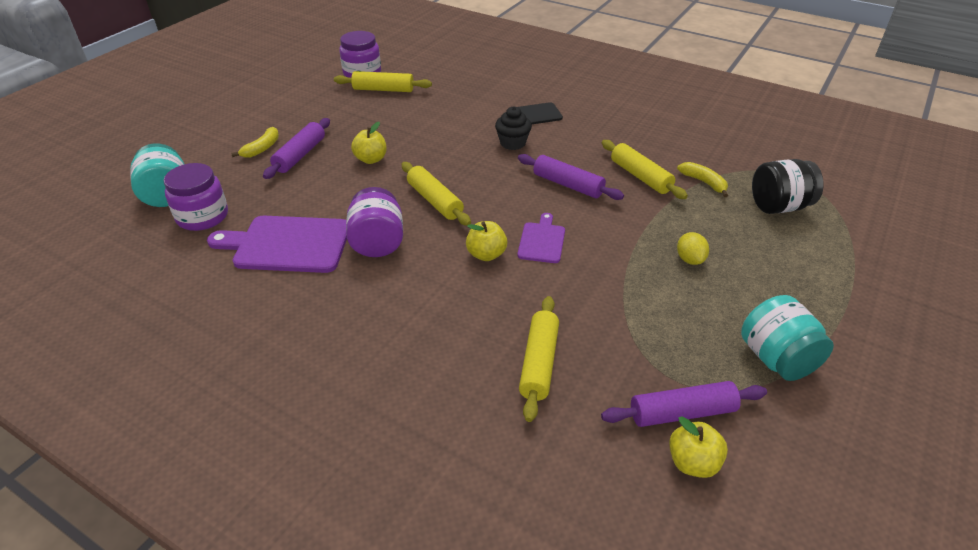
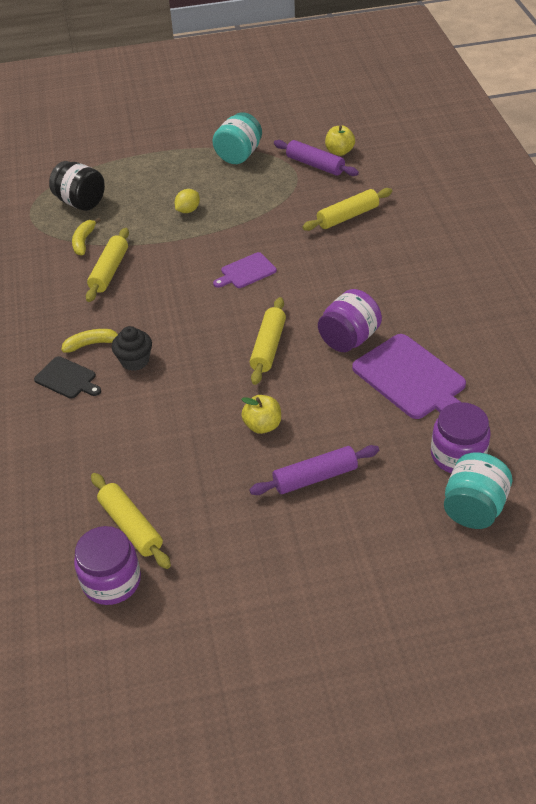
camera: 130 degrees left, 5 degrees up
(262, 148) = (340, 515): yellow banana -> yellow banana (92, 344)
(486, 254) = (292, 285): yellow apple -> none
(568, 185) = (163, 297): purple rolling pin -> none

